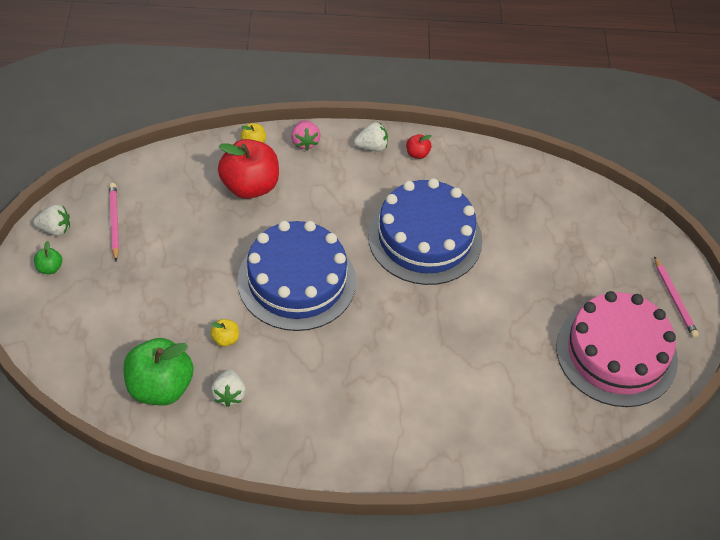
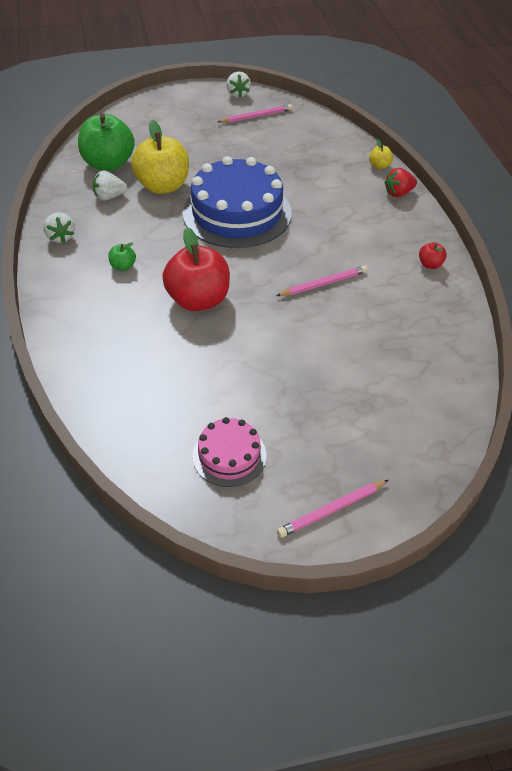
camera: 80 degrees right, 5 degrees down
(49, 268) = (201, 99): green apple -> green apple (123, 266)
(225, 339) = (163, 186): yellow apple -> yellow apple, size x2.33
(250, 186) = (329, 172): red apple -> red apple (198, 300)
(305, 142) = (398, 193): pink strawberry -> red strawberry
(372, 146) = (419, 233): white strawberry -> white strawberry (61, 237)
(425, 238) = (323, 284): blue cake -> pink pencil
(616, 353) = (229, 455): pink cake -> pink cake, size x0.51

